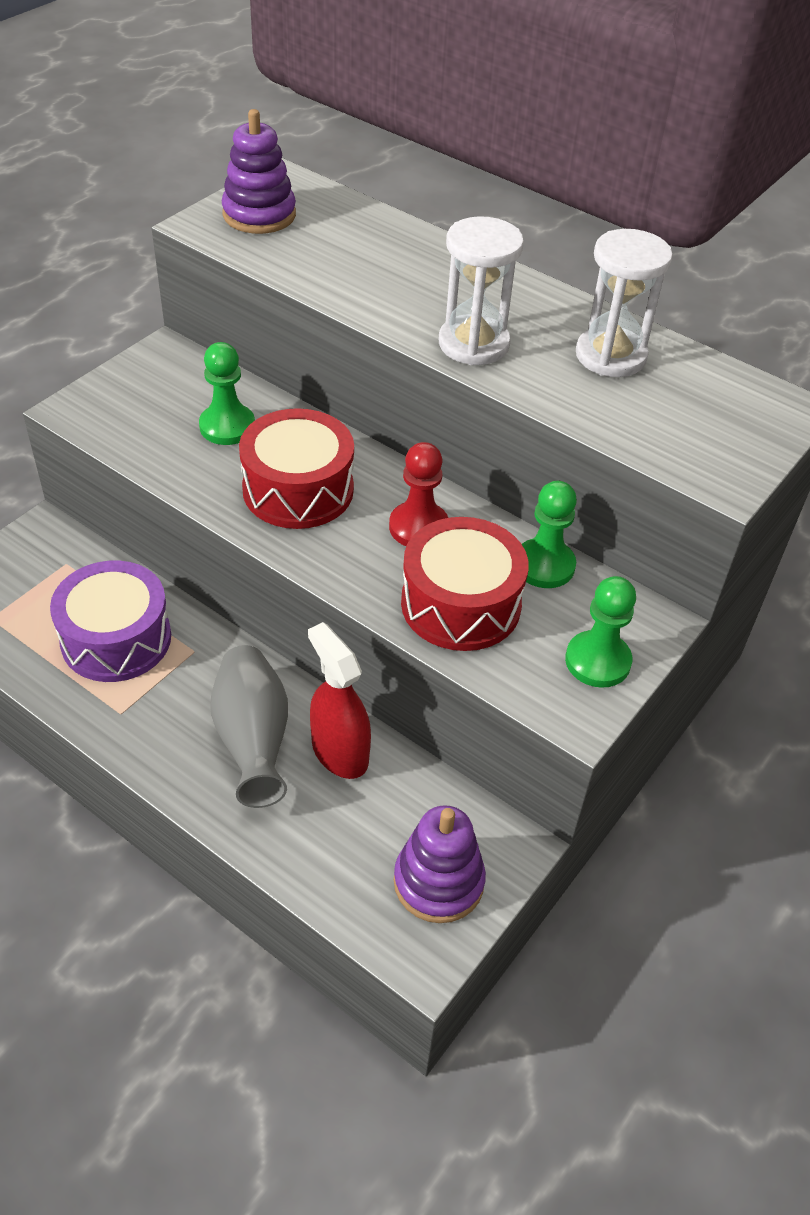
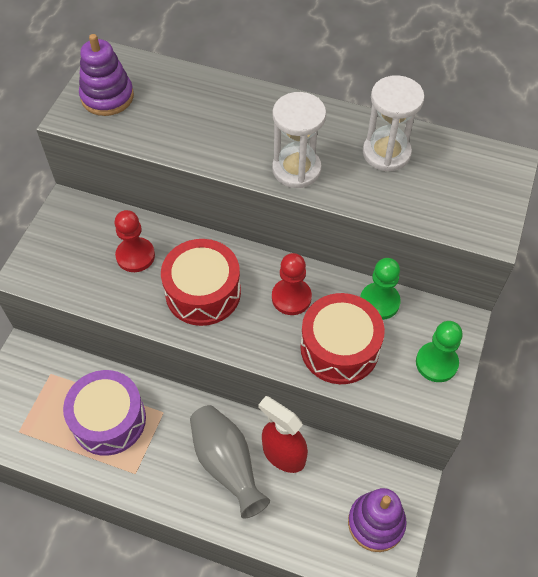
camera: 15 degrees left, 10 degrees up
(227, 426) = (135, 256): green pawn -> red pawn

